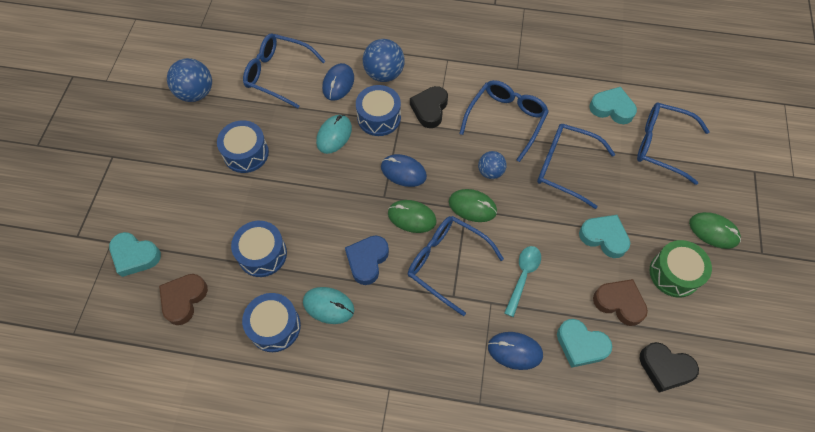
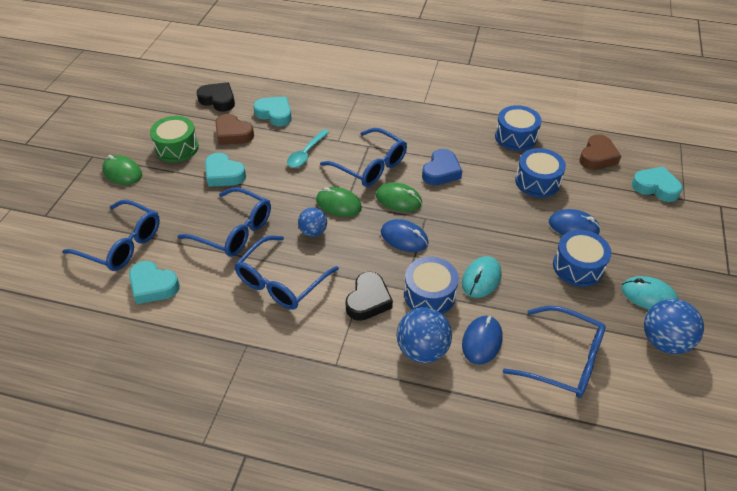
camera: 175 degrees left, 15 degrees down
(328, 306) = (473, 146): turquoise mouse -> turquoise mouse (648, 296)
(515, 351) = (326, 114): blue mouse -> blue mouse (573, 226)

